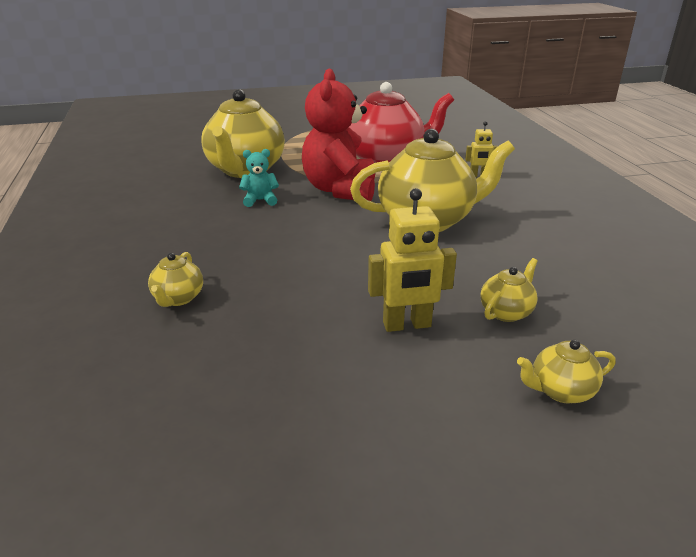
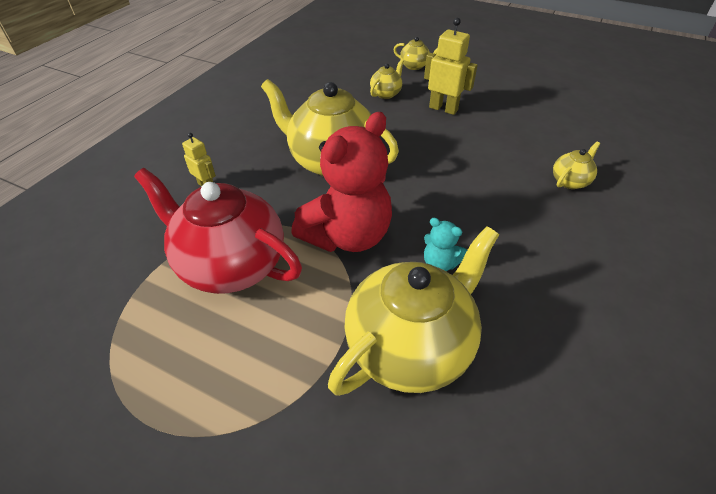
camera: 140 degrees left, 15 degrees up
(506, 312) = (386, 93): yellow teapot -> yellow teapot turned 135 degrees clockwise

